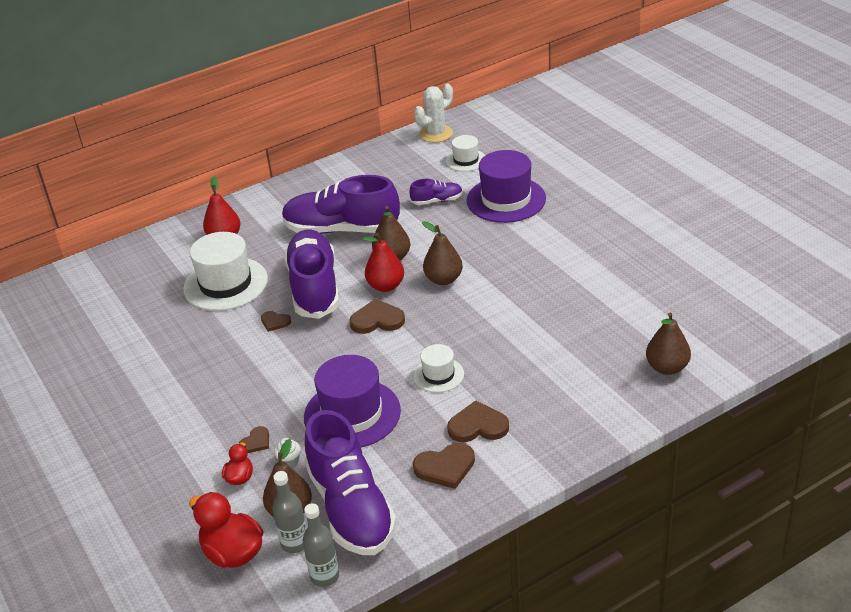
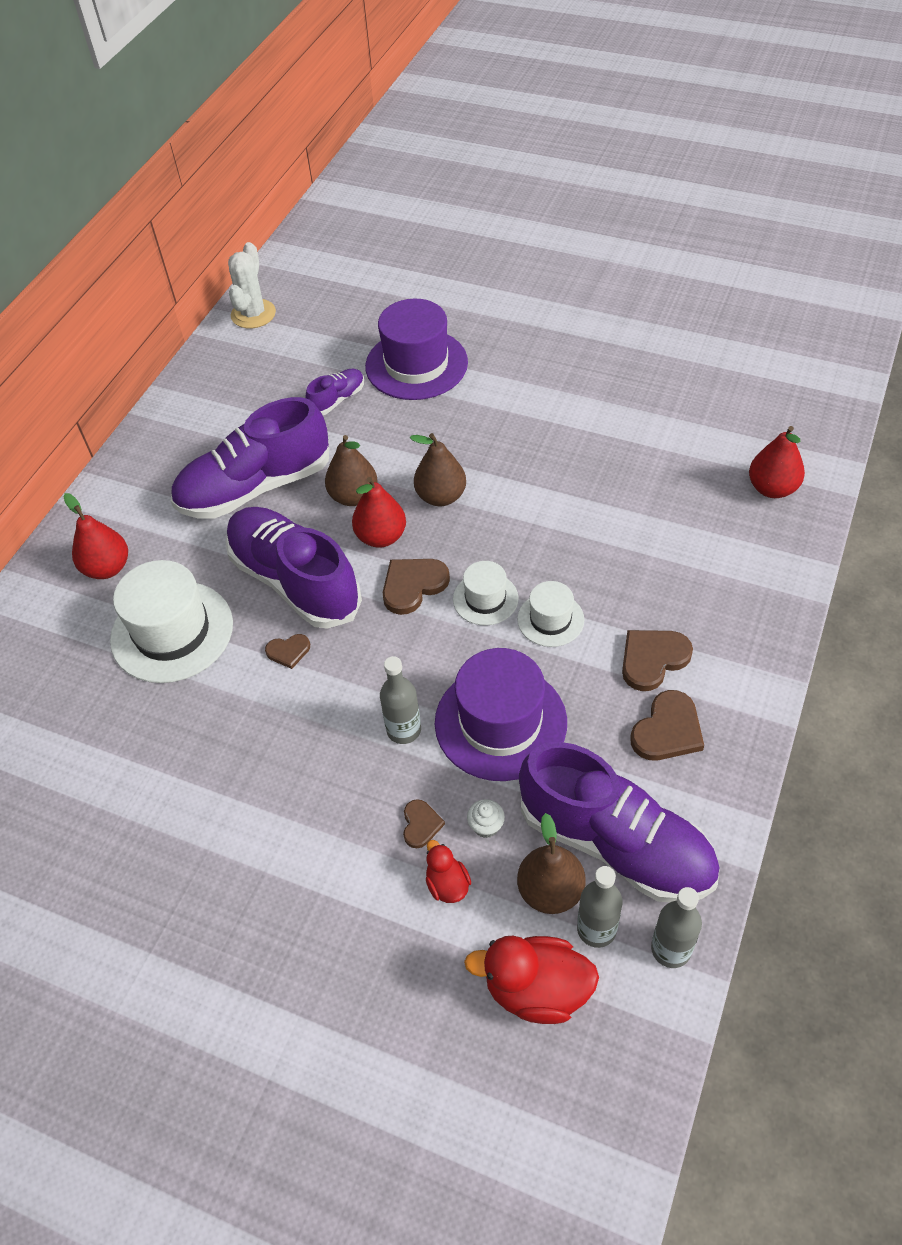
camera: 35 degrees left, 15 degrees up
(295, 391) = (404, 730): none -> grey bottle
(466, 160) = (322, 334): white hat -> white hat (485, 599)
(667, 367) = (772, 488): brown pear -> red pear

